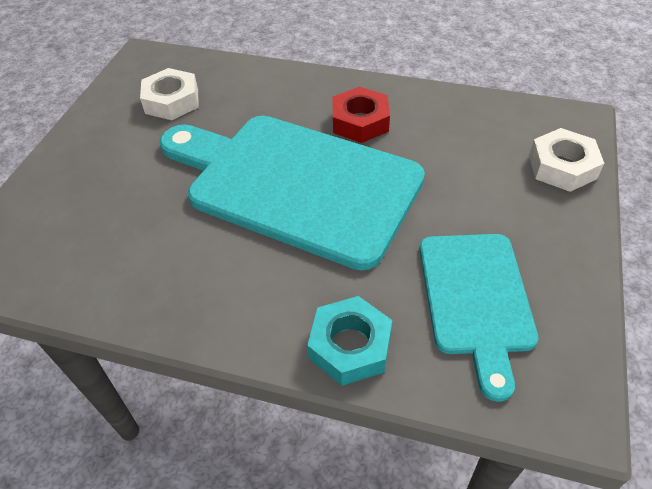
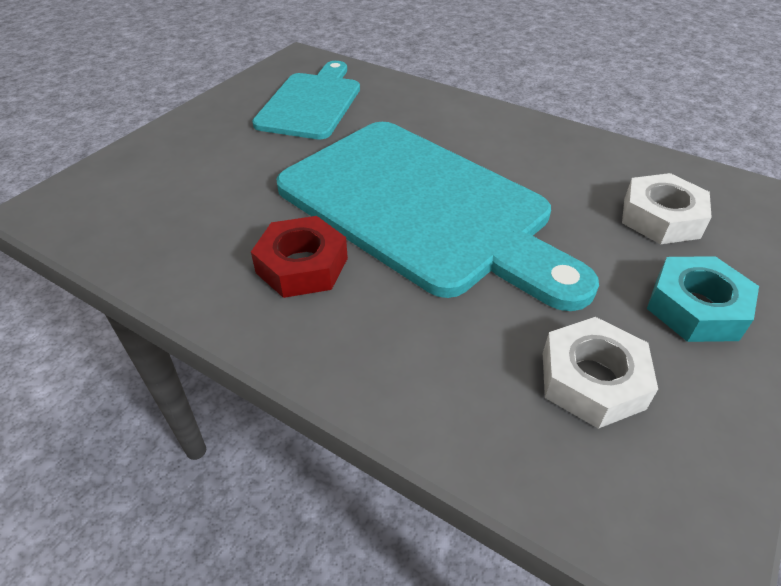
camera: 165 degrees left, 5 degrees down
(350, 346) = (420, 98): turquoise nut -> turquoise nut (696, 308)
(562, 166) = (132, 166): white nut -> white nut (661, 218)

